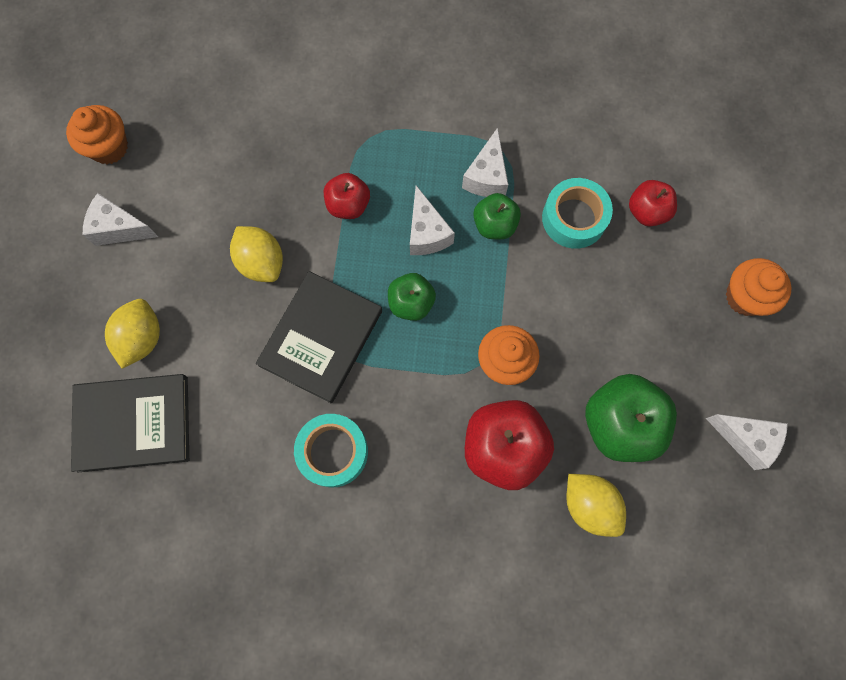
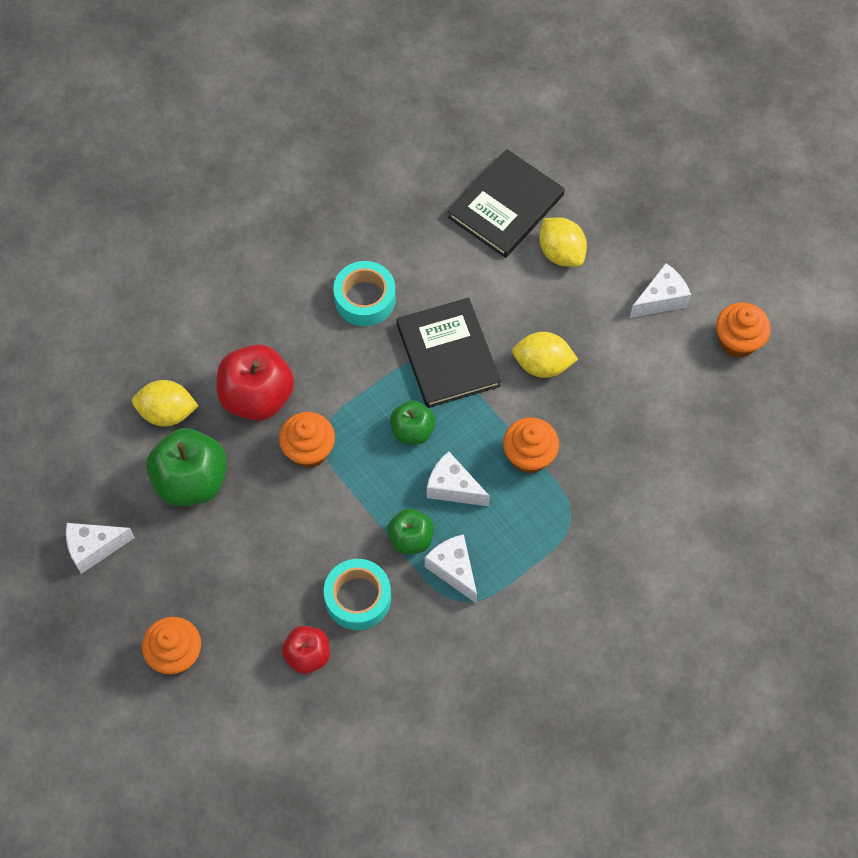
camera: 135 degrees right, 10 degrees down
(348, 205) = (529, 456): red apple -> orange cupcake

